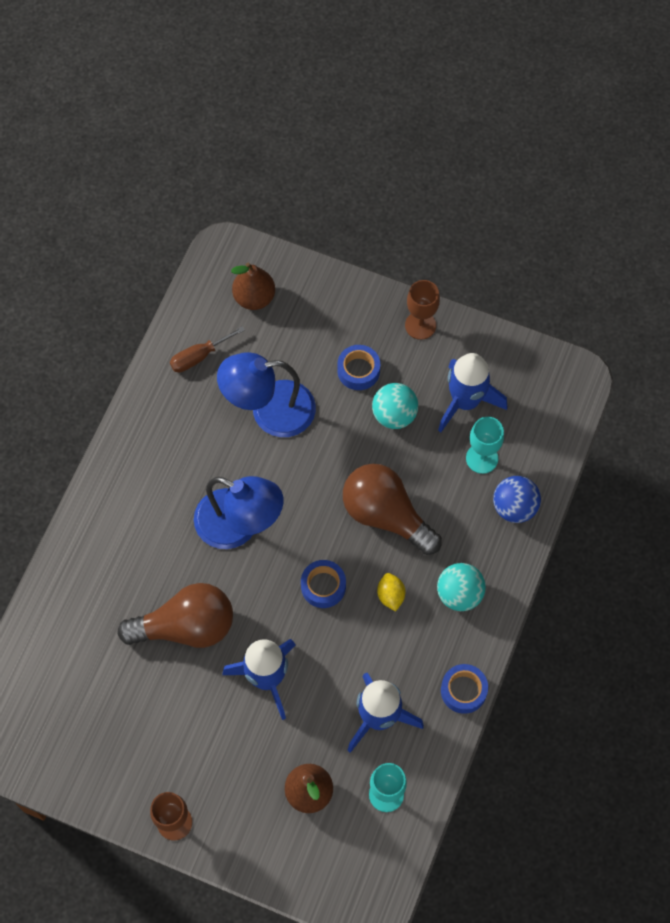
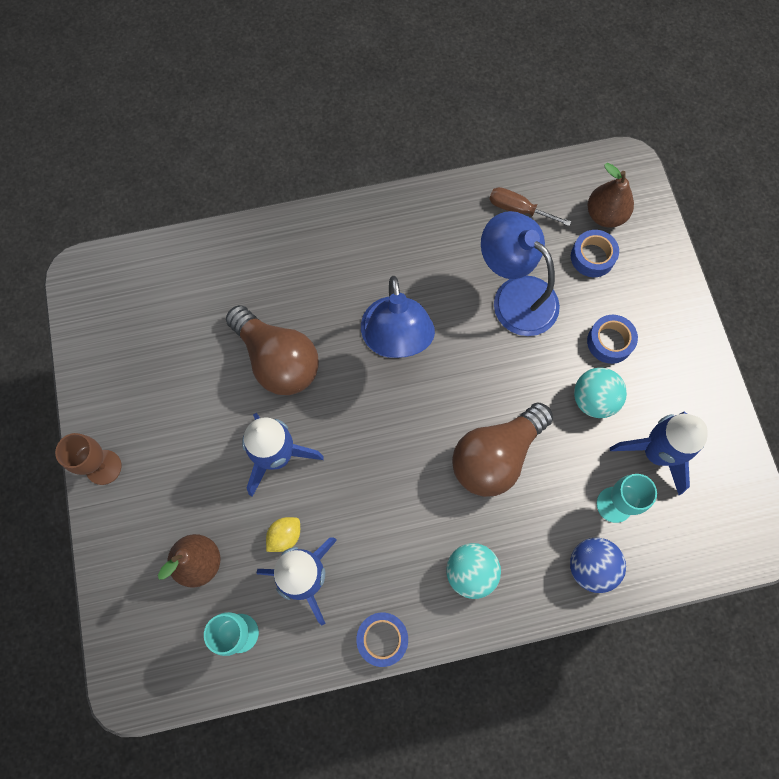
camera: 55 degrees right, 5 degrees up
(323, 586) = (392, 447): blue tape -> blue tape (592, 257)
(386, 515) = (496, 456): brown light bulb -> brown light bulb turned 135 degrees counterclockwise
(390, 595) = (425, 511): yellow lemon -> yellow lemon (285, 536)
(420, 325) = (695, 364): brown goblet -> none

